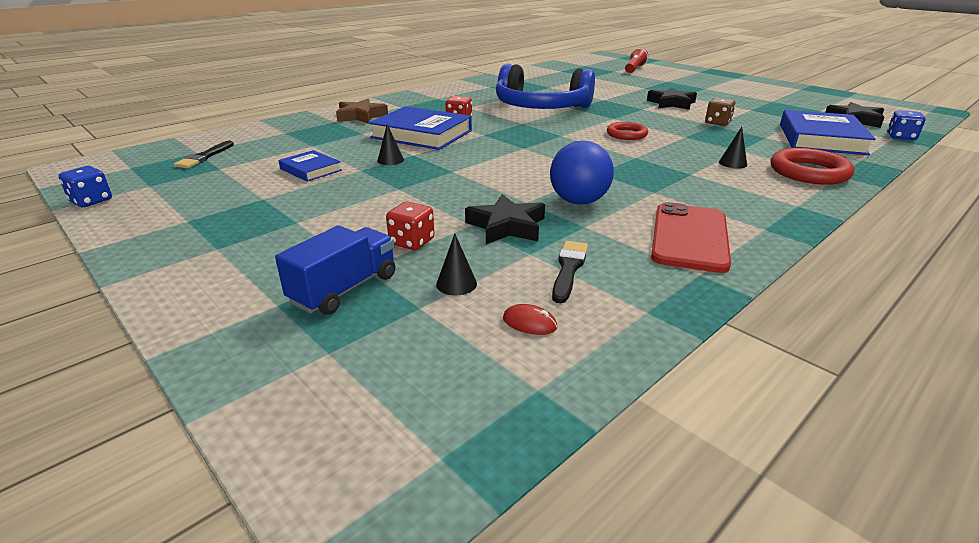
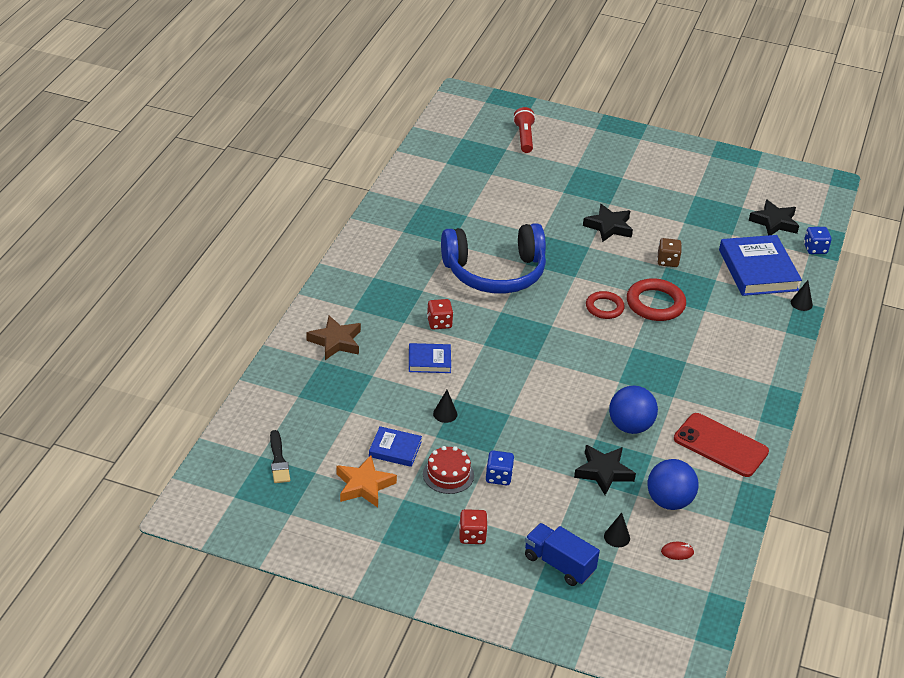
camera: 30 degrees left, 10 degrees up
(91, 201) = (275, 547): blue dice -> blue dice (498, 477)
(244, 183) = (364, 485): none -> orange star
(332, 193) = (448, 474): none -> red cake
(344, 289) = (559, 564): blue truck -> blue truck turned 60 degrees counterclockwise
(412, 242) = (557, 509): red dice -> red dice (472, 536)
(422, 134) = (429, 361): blue book -> blue book, size x0.53
(568, 269) = (669, 501): black brush -> blue ball
(690, 237) = (720, 445): red phone -> red phone turned 45 degrees counterclockwise
(732, 163) = (708, 335): black cone -> black cone (801, 303)
(809, 172) = (764, 333): red ring -> red ring (655, 304)

